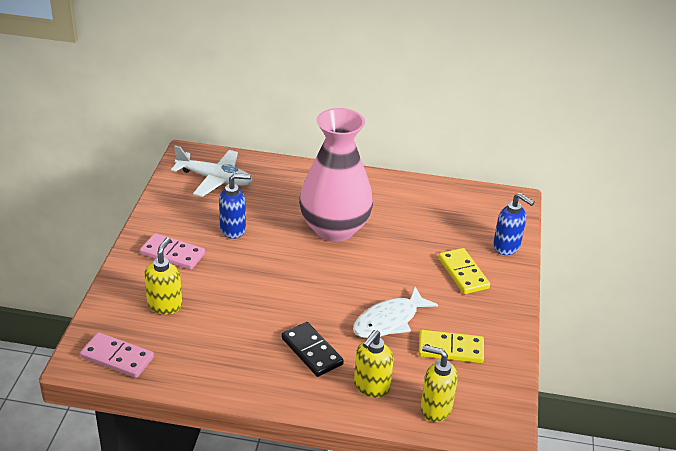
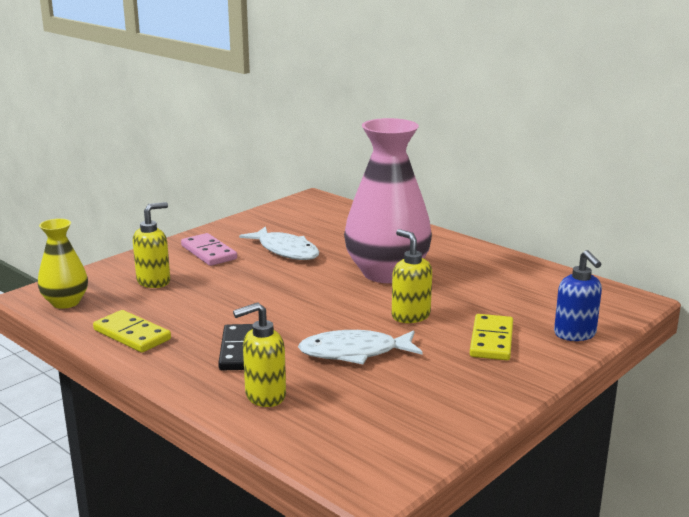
camera: 35 degrees right, 15 degrees down
(117, 357) = (65, 302): pink domino -> yellow vase
(215, 179) = (314, 217): white plane -> none
(233, 229) = (285, 250): blue soap dispenser -> white fish
(435, 408) = (311, 437): yellow soap dispenser -> yellow soap dispenser (410, 316)
(450, 349) = (396, 395): yellow domino -> yellow domino (132, 334)

